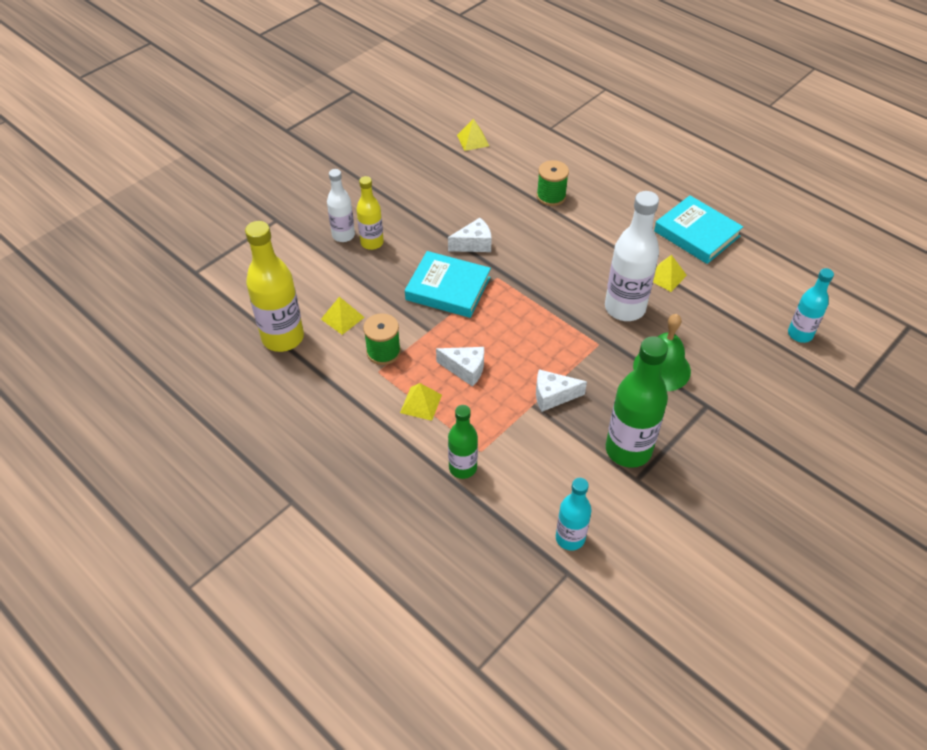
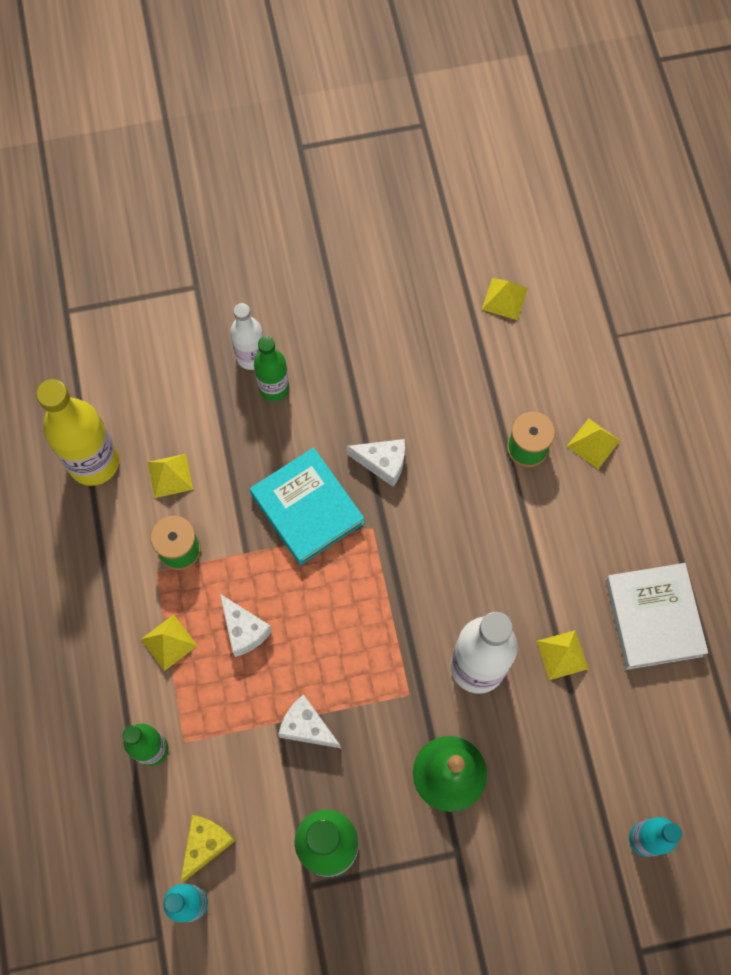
camera: 35 degrees right, 20 degrees up
(372, 243) = (274, 388): yellow bottle -> green bottle
(548, 498) = (206, 844): none -> yellow cheese
(585, 177) = (593, 443): none -> yellow pyramid
(696, 234) = (653, 618): turquoise book -> white book

